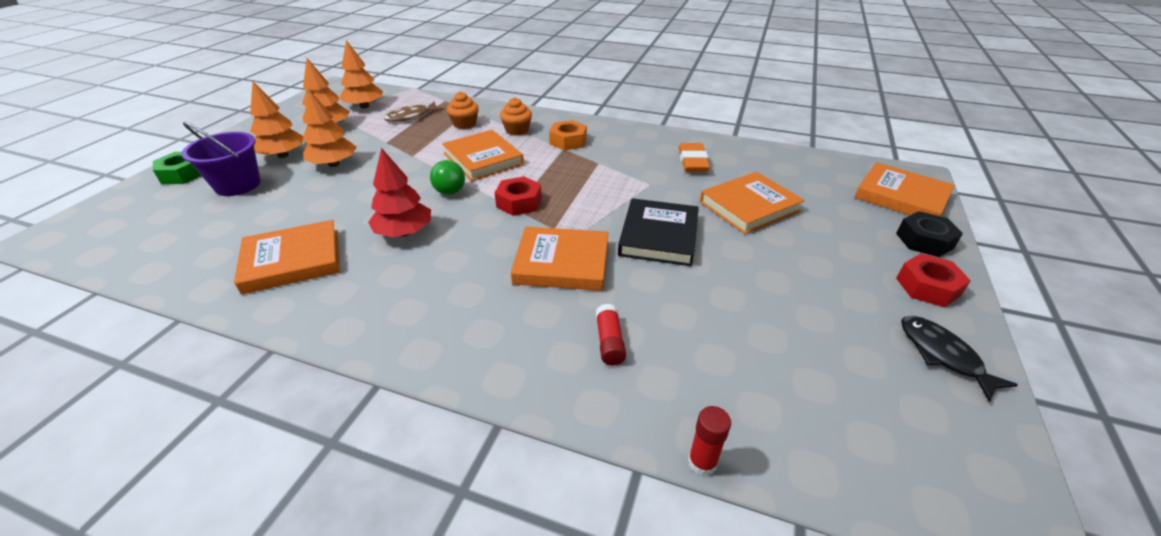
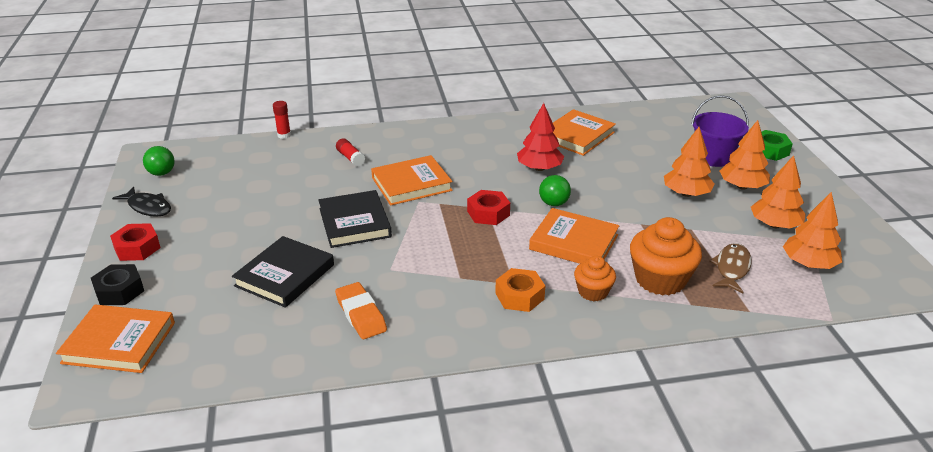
camera: 150 degrees right, 5 degrees down
(465, 124) = (660, 279): orange cupcake -> orange cupcake, size x1.71
(749, 206) = (285, 275): orange book -> black book
(951, 437) = (162, 173): none -> green ball

